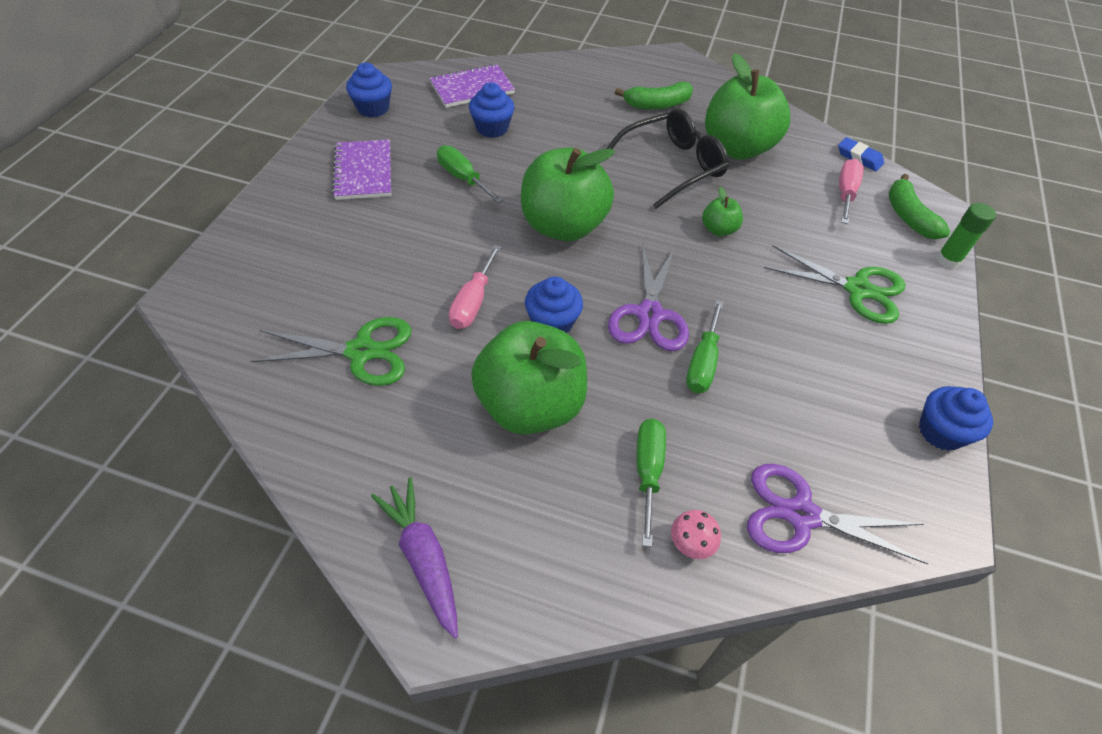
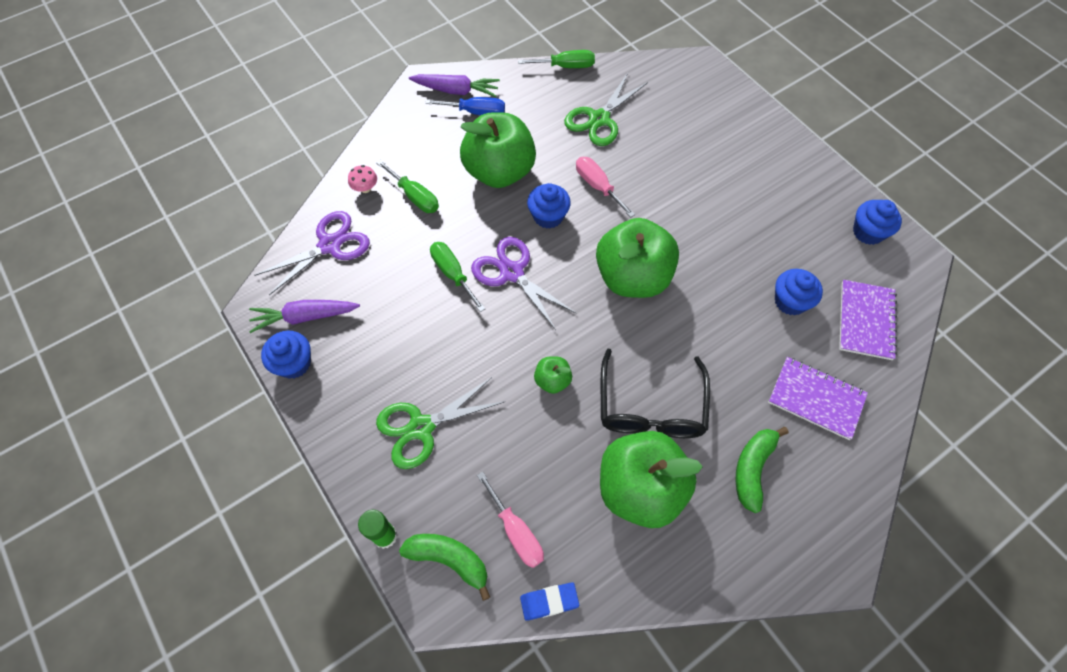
camera: 130 degrees right, 10 degrees up
(363, 172) = (778, 190): purple notebook -> purple notebook (816, 399)
(448, 499) = (476, 112): none -> blue screwdriver
(463, 178) = (732, 245): green screwdriver -> green screwdriver (566, 66)
(895, 464) = (305, 317): none -> purple carrot

